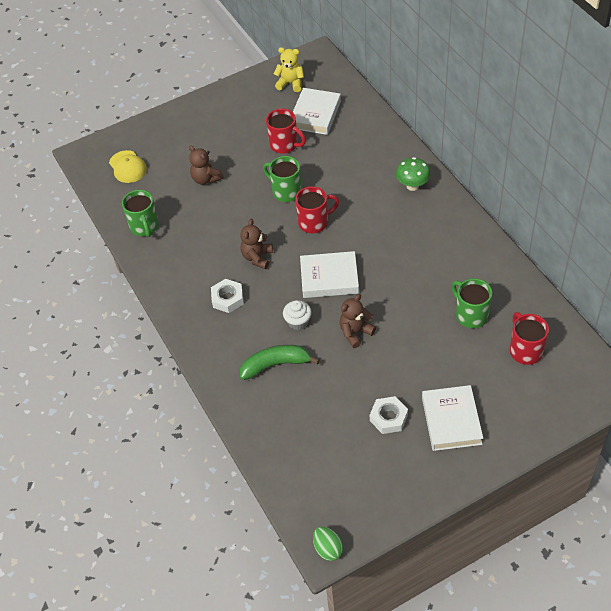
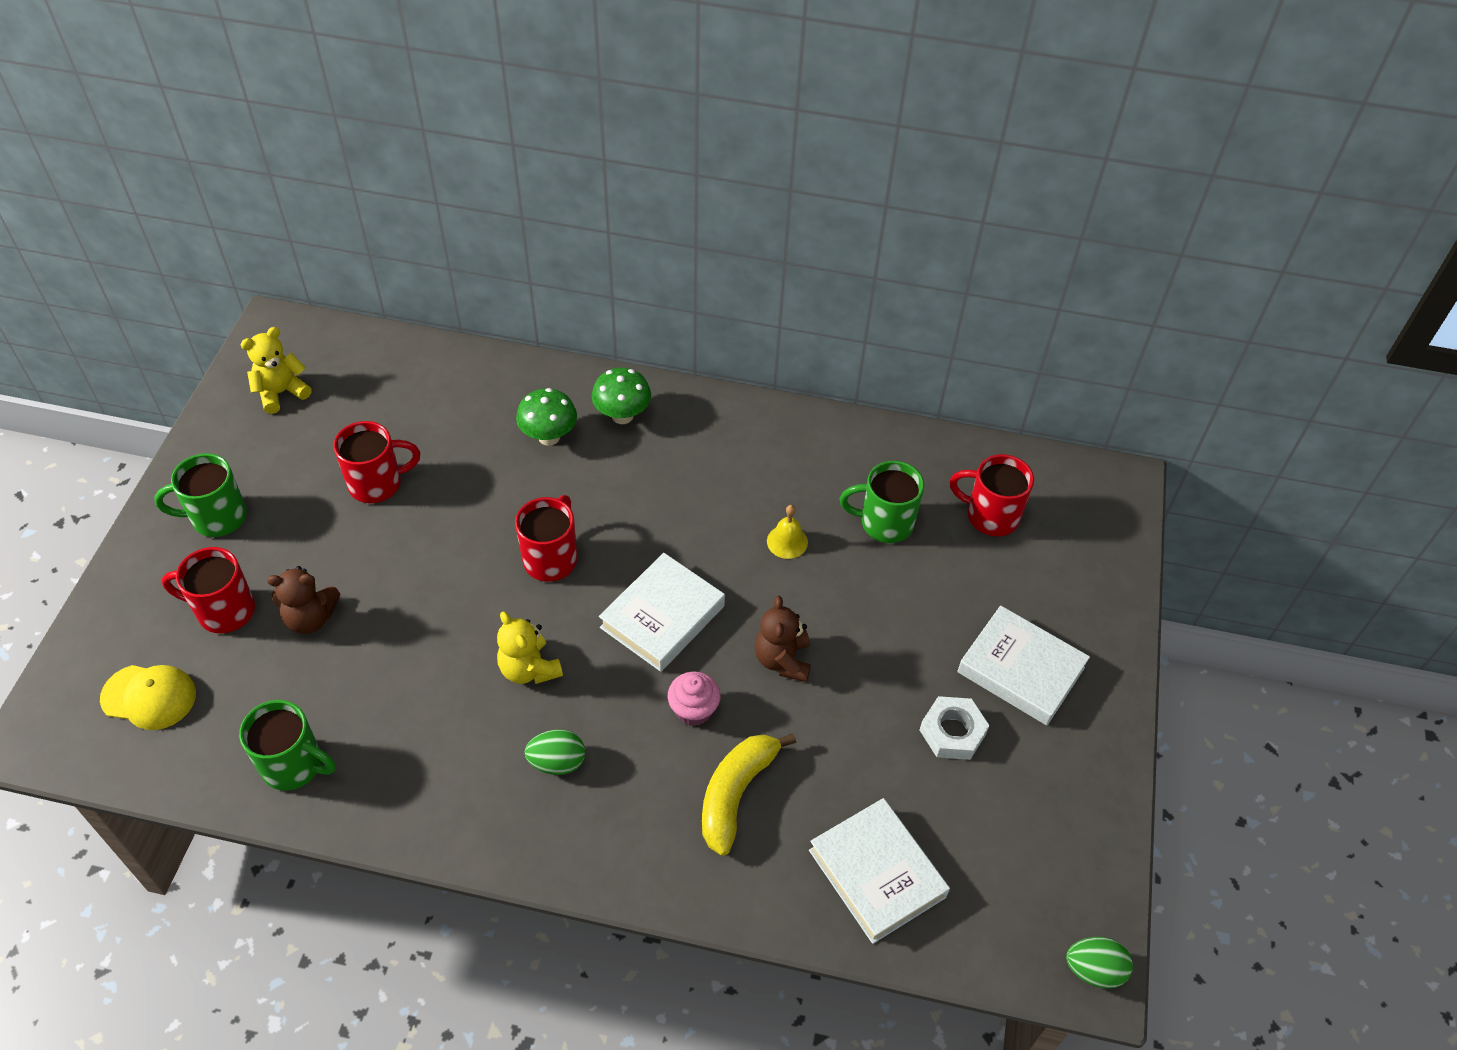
camera: 55 degrees left, 0 degrees up
(181, 154) = (224, 610): none -> red mug
(227, 298) = (557, 762): white nut -> green egg
(257, 257) = (529, 669): brown teddy bear -> yellow teddy bear
(275, 364) = (735, 794): green banana -> yellow banana
(286, 191) = (458, 546): green mug -> green mug (217, 517)
(298, 322) = (693, 710): white cupcake -> pink cupcake
(315, 115) = (373, 412): white book -> white book (876, 873)
(371, 173) = (549, 437): none -> green mushroom
(417, 289) = (787, 541): none -> yellow bell

